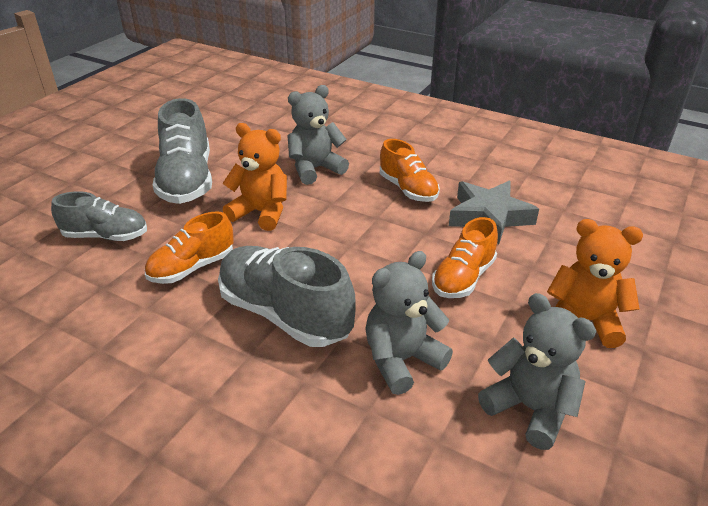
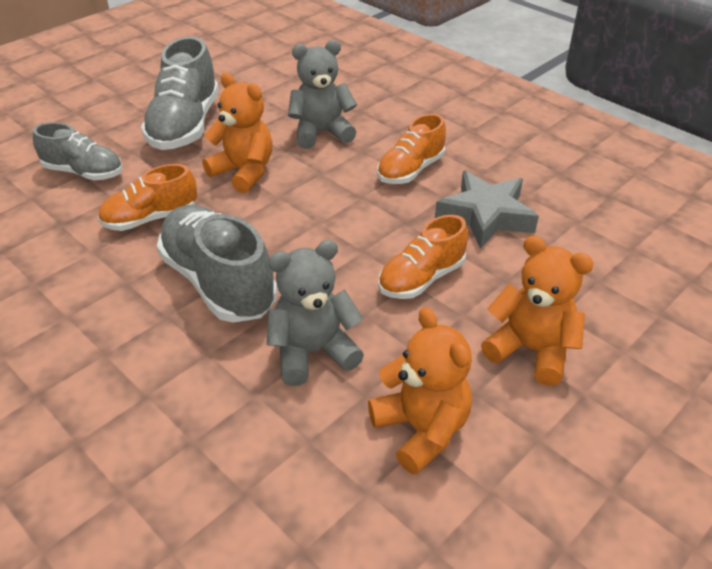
camera: 15 degrees right, 5 degrees up
(408, 189) = (410, 170): orange shoe -> orange shoe turned 60 degrees clockwise
(530, 408) = (421, 429): grey teddy bear -> orange teddy bear

